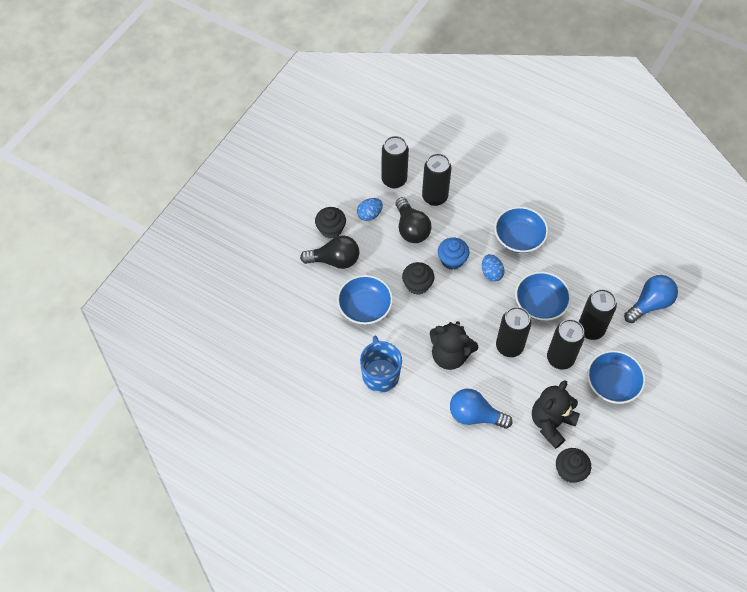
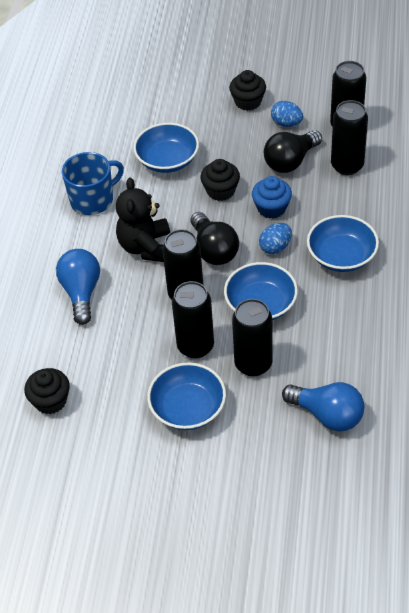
camera: 70 degrees right, 10 degrees down
(334, 260) = (211, 118): black light bulb -> black light bulb (213, 250)
(551, 423) = (104, 364): black teddy bear -> none

